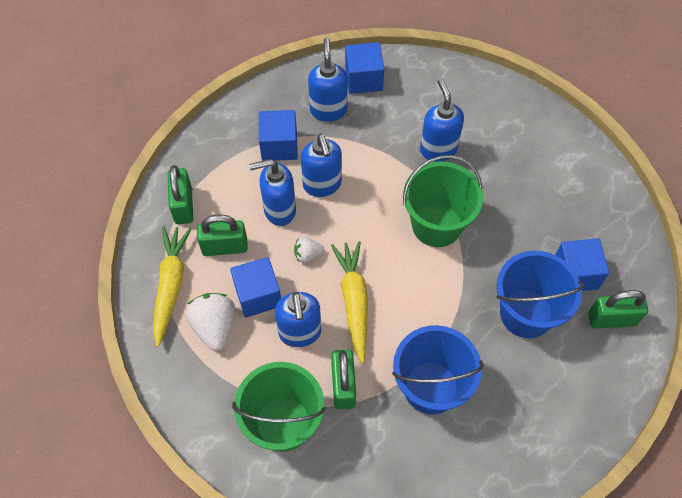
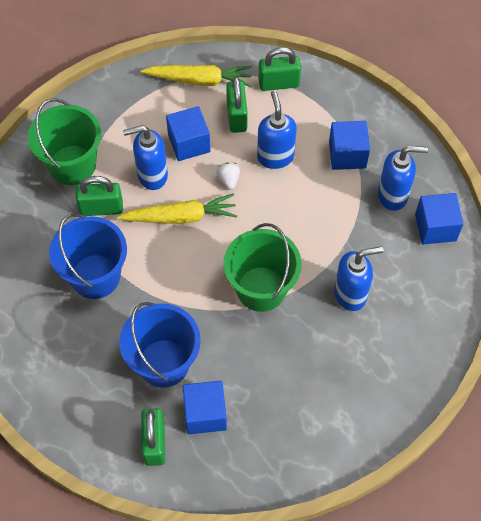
camera: 90 degrees right, 0 degrees up
(214, 326) = (160, 113): white strawberry -> none
(322, 185) = (304, 191): blue soap dispenser -> none

